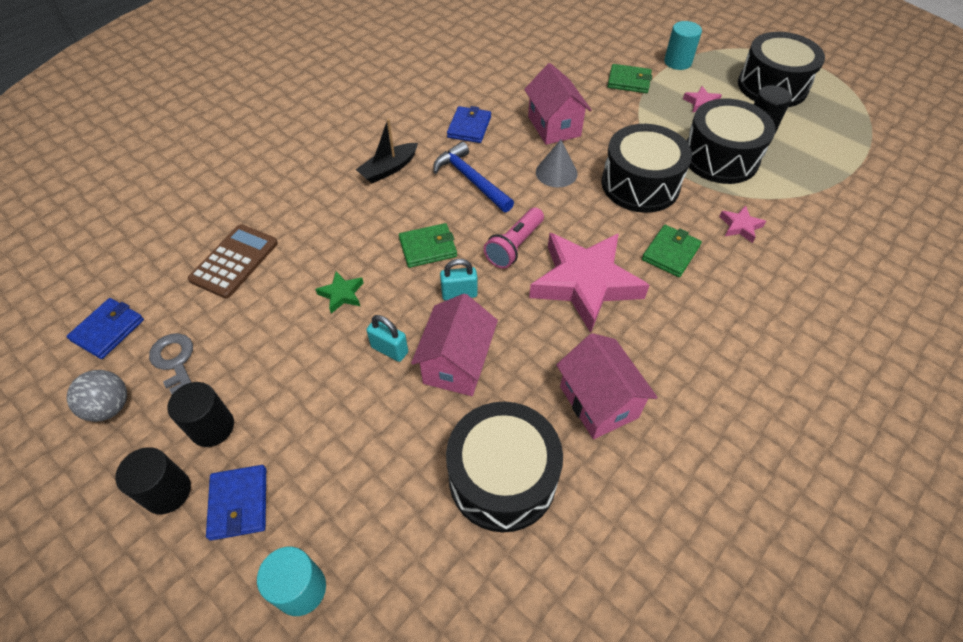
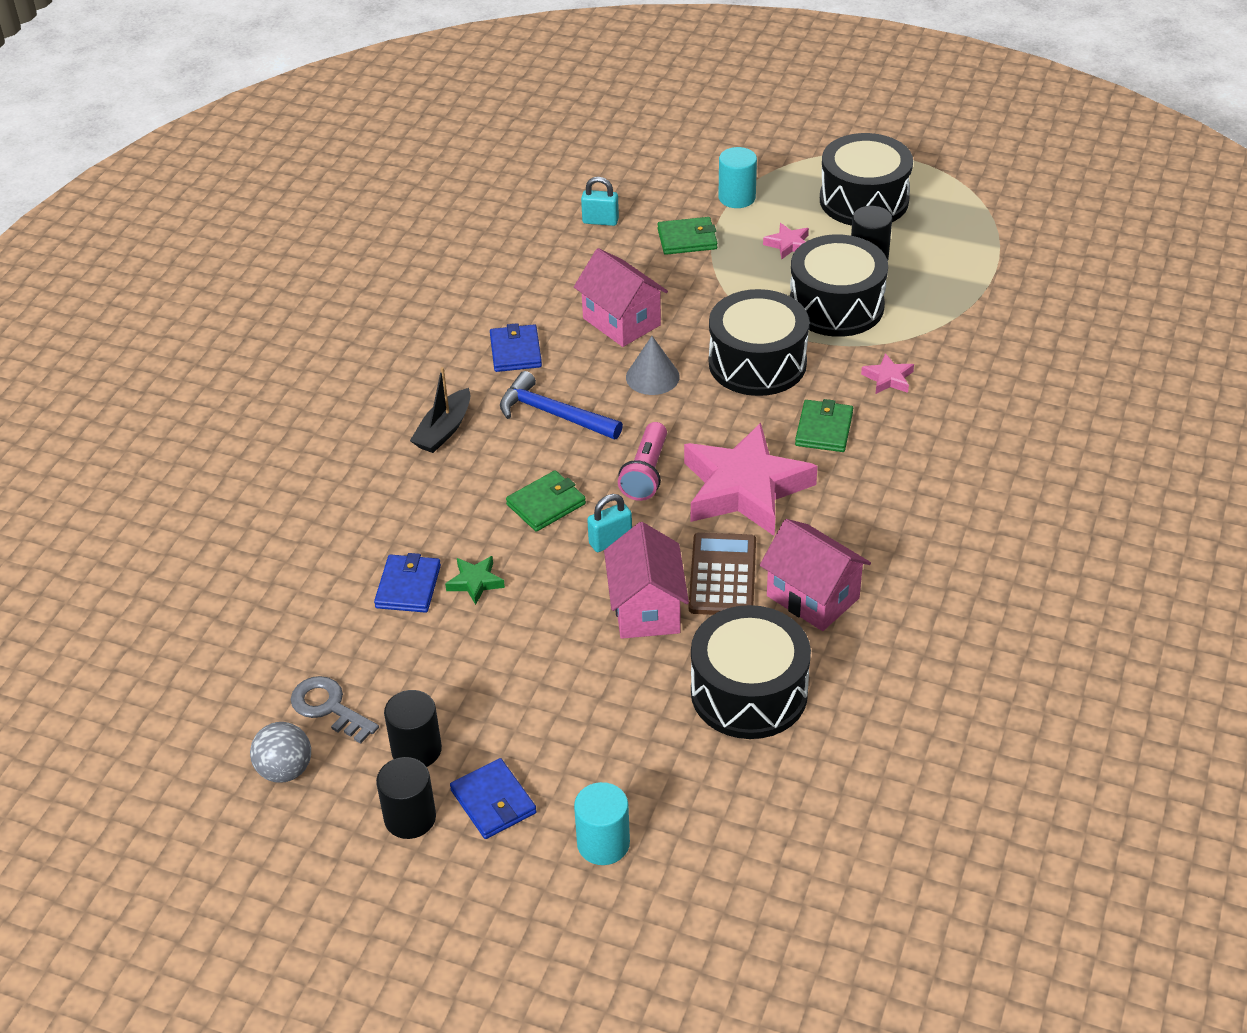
camera: 20 degrees left, 10 degrees down
(108, 330) = (221, 702): blue wallet -> blue wallet (408, 587)
(234, 261) = (321, 587): brown calculator -> brown calculator (722, 575)
(389, 349) = (565, 619): turquoise padlock -> turquoise padlock (600, 221)

